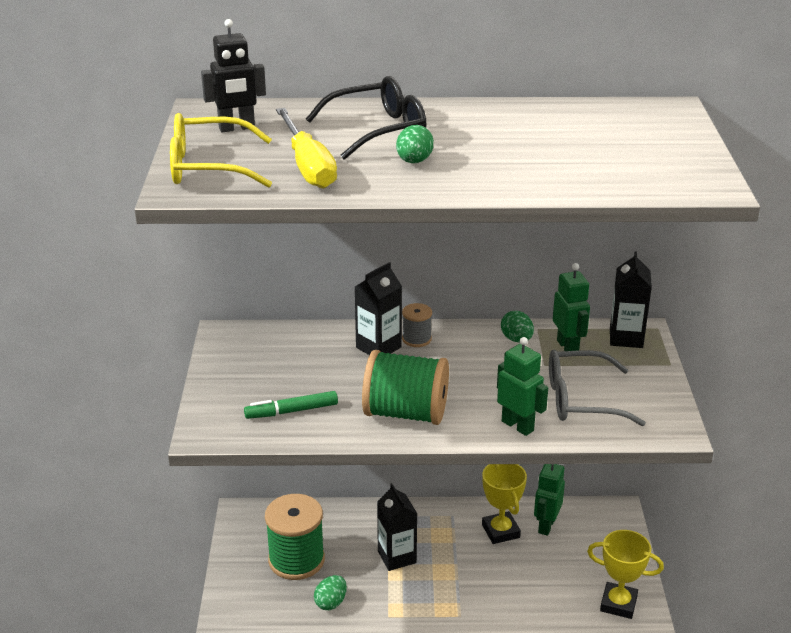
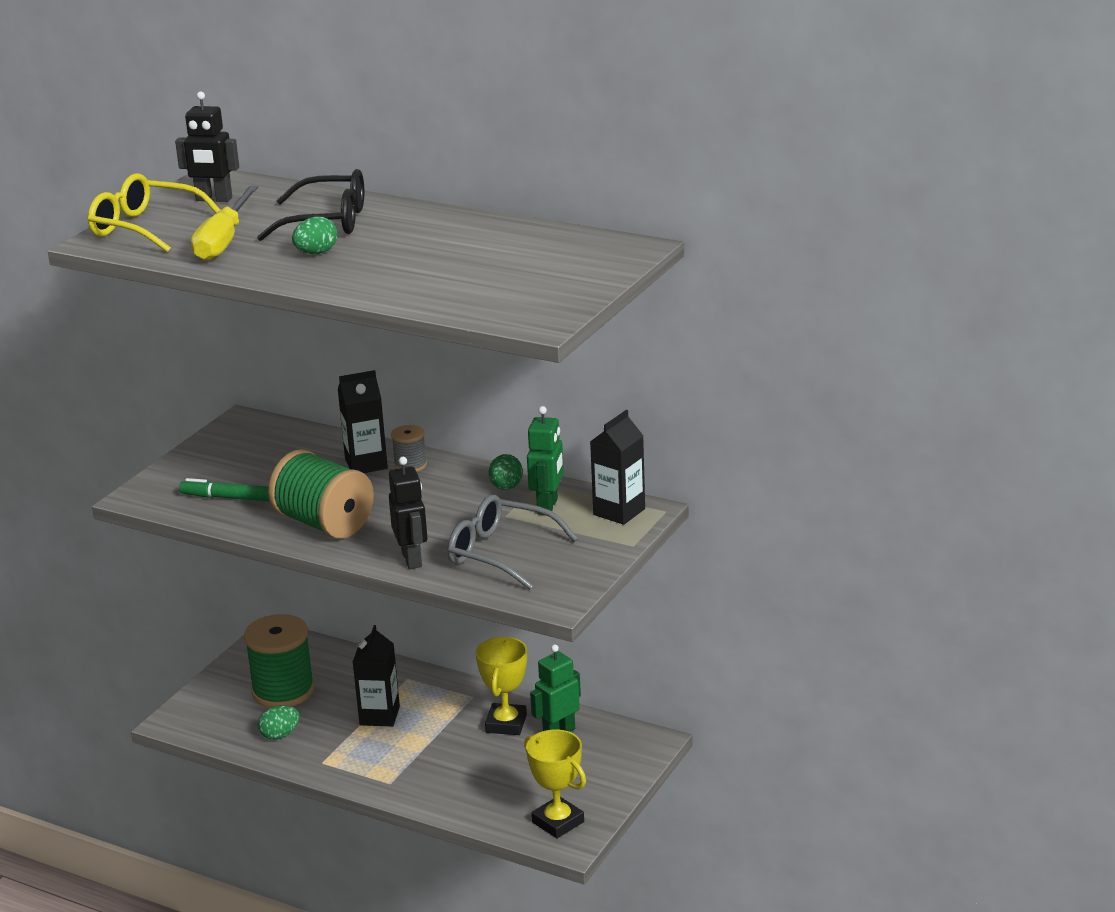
camera: 30 degrees right, 5 degrees down
(518, 426) = (412, 559): green robot -> black robot

